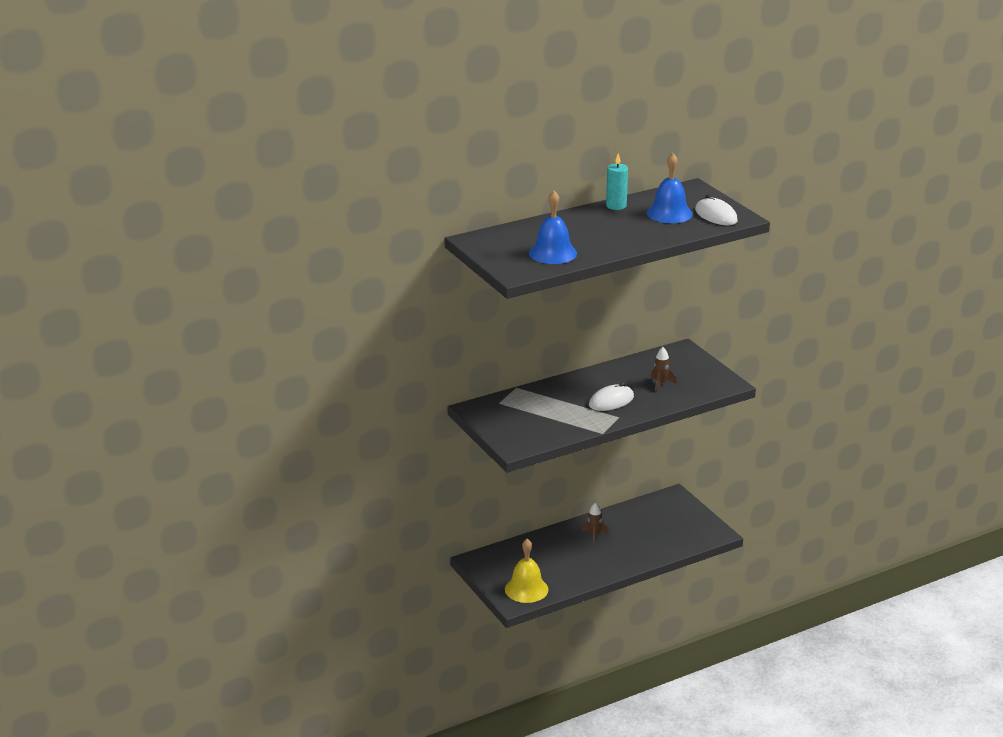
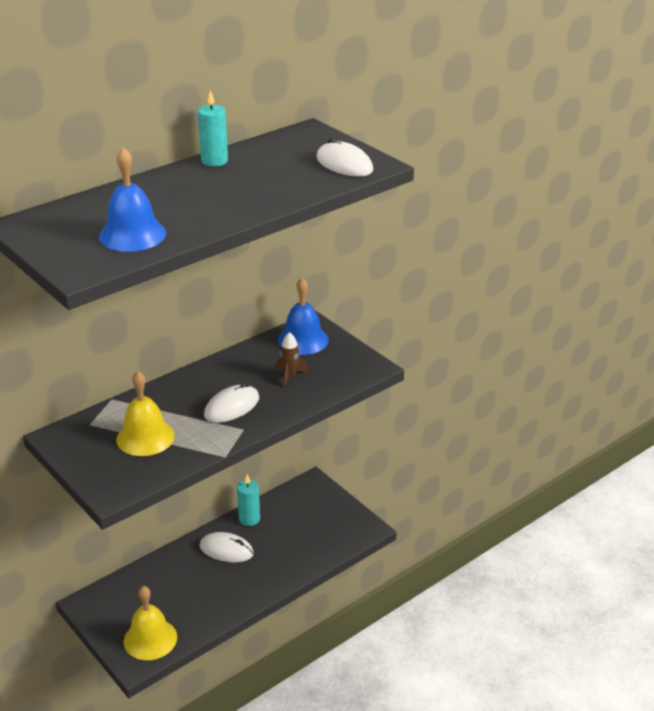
camera: 10 degrees left, 5 degrees up
(542, 415) = (145, 437): none -> yellow bell
(594, 536) = (226, 550): brown rocket -> white mouse
(616, 516) = (249, 519): none -> turquoise candle
(669, 213) = (284, 166): blue bell -> blue bell (303, 340)

